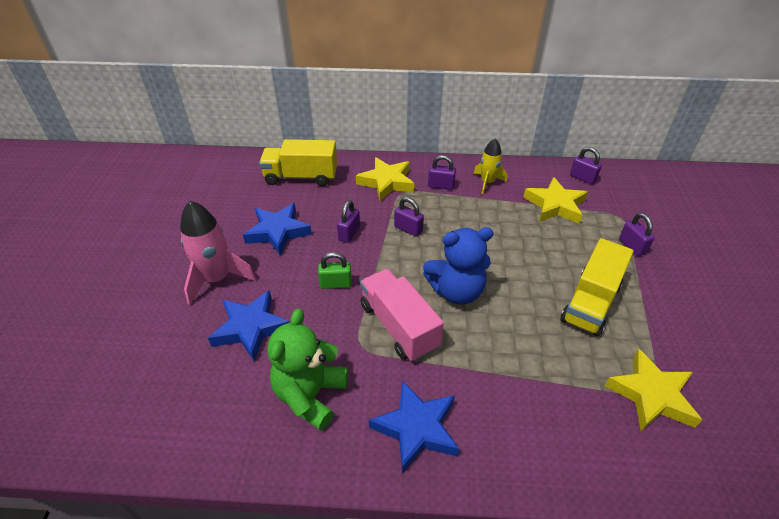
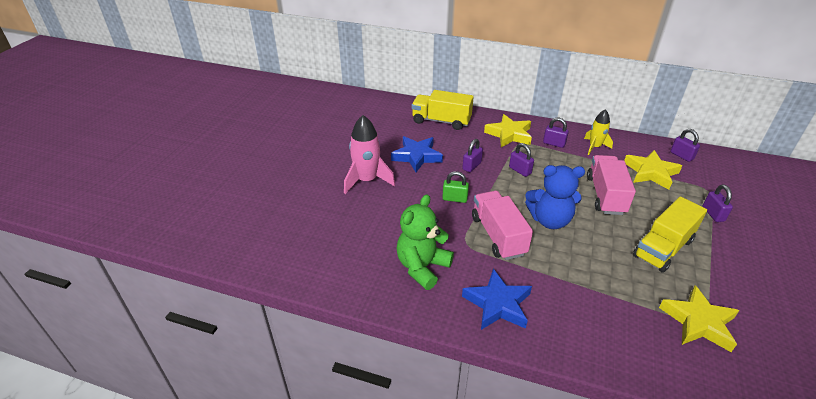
camera: 15 degrees right, 5 degrees down
(251, 328) = (386, 216): blue star -> none
(512, 244) = (605, 195): none -> pink truck

